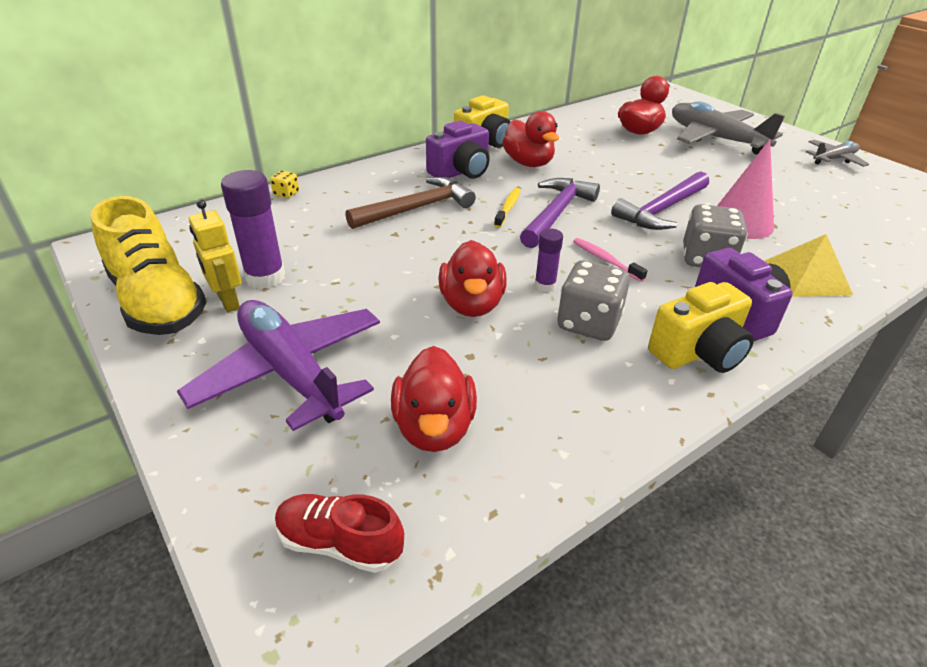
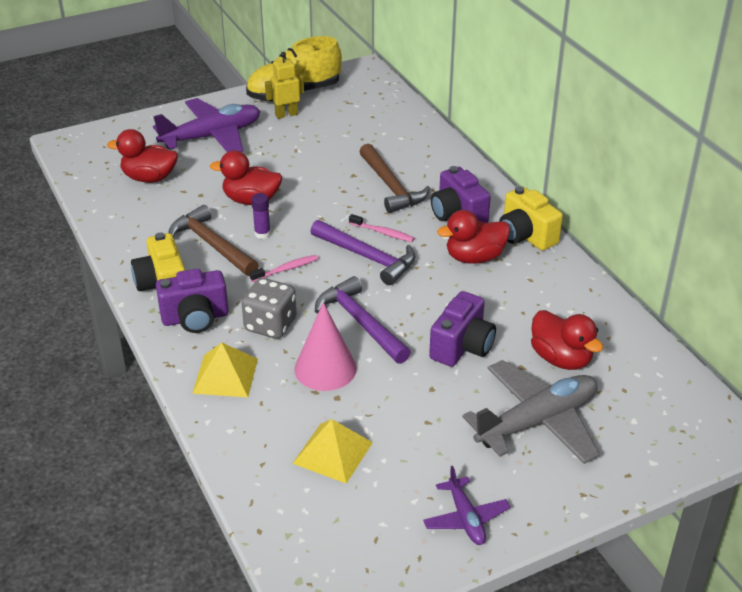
camera: 100 degrees right, 0 degrees up
(265, 277) = (309, 125): purple glue stick -> none
(286, 194) = (427, 129): yellow dice -> none
(340, 543) = (96, 150): red shoe -> none
(508, 208) = (383, 233): yellow toothbrush -> pink toothbrush
(588, 323) = (212, 245): grey dice -> brown hammer
(656, 165) = (462, 347): none -> purple camera
(834, 159) = (465, 518): grey plane -> purple plane
(836, 211) = (332, 452): none -> yellow pyramid

